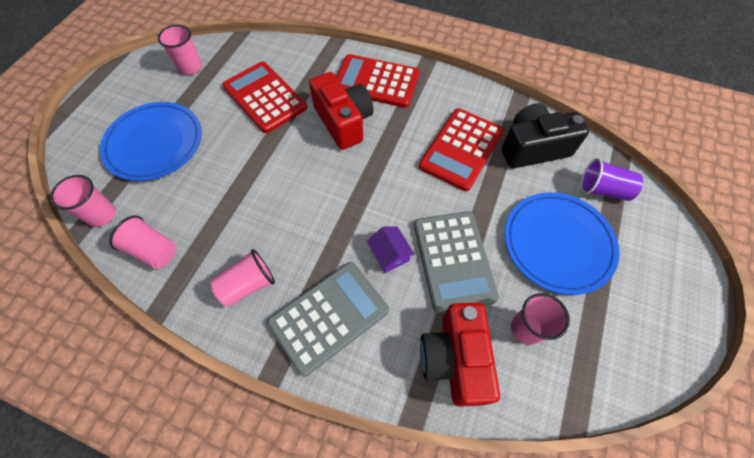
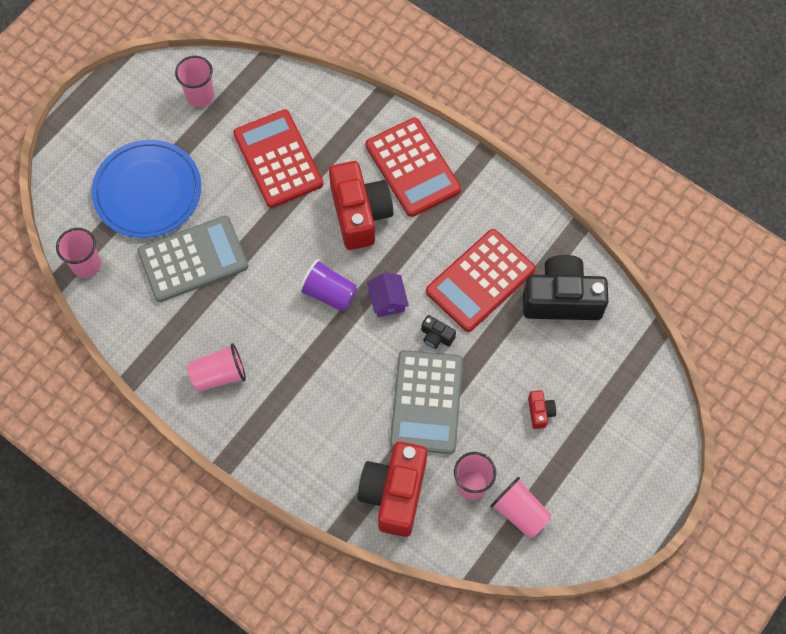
camera: 15 degrees right, 5 degrees up
(153, 250) = (133, 316): pink cup -> pink cup (520, 512)
(329, 316) = (289, 425): grey calculator -> grey calculator (193, 259)
(376, 81) = (412, 167): red calculator -> red calculator turned 150 degrees counterclockwise
(390, 254) = (365, 380): purple house -> purple house (387, 300)
(441, 201) = (436, 336): none -> black camera
(558, 243) = (540, 412): blue plate -> red camera
(603, 190) = (616, 367): purple cup -> purple cup (329, 293)

